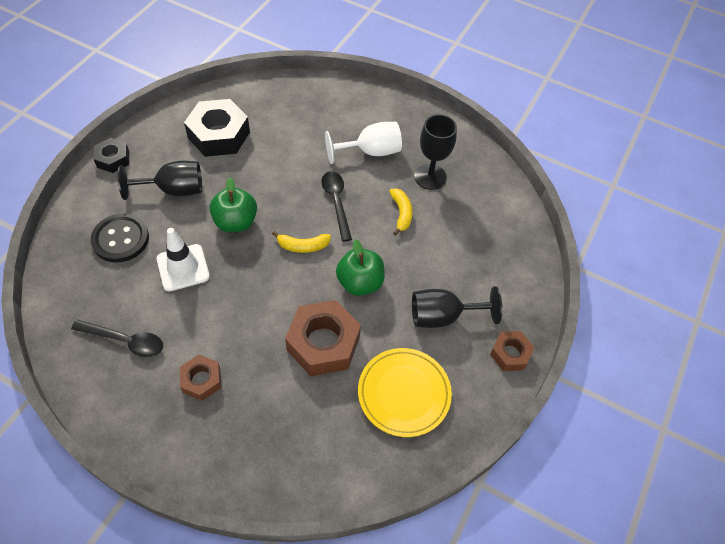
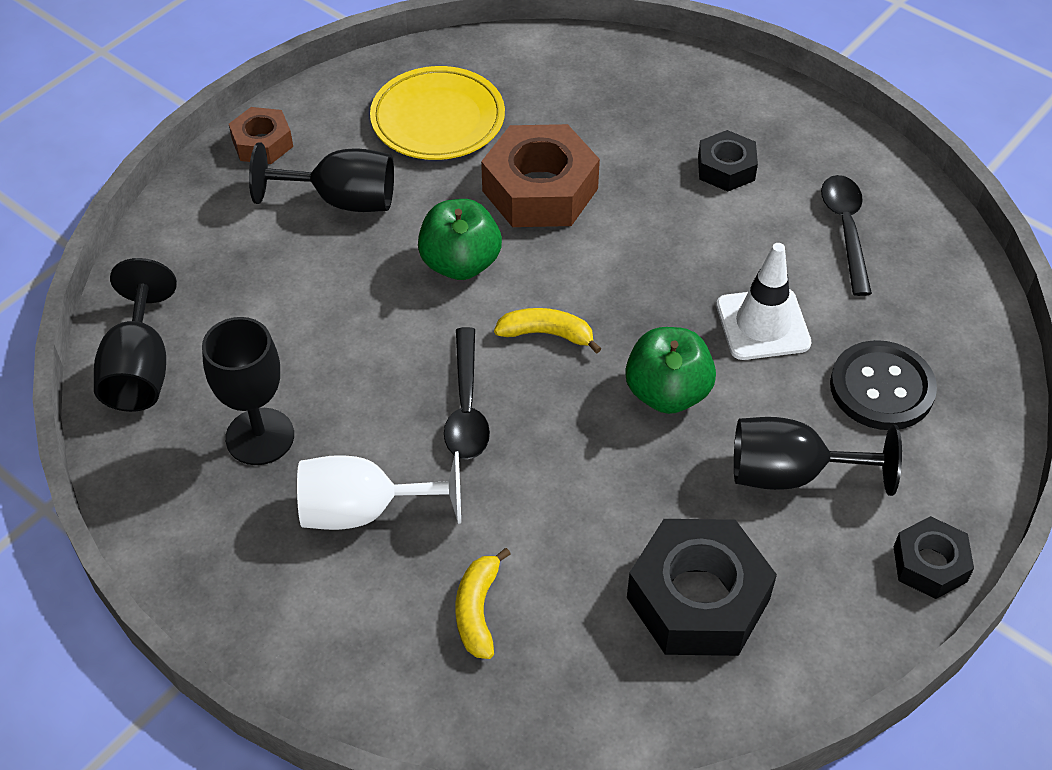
camera: 165 degrees left, 5 degrees down
(125, 341) = (846, 230): black spoon -> black spoon turned 60 degrees clockwise
(201, 380) = (726, 168): brown nut -> black nut
(401, 213) = (347, 370): yellow banana -> yellow banana (477, 610)
(502, 201) = (140, 369): none -> black goblet

